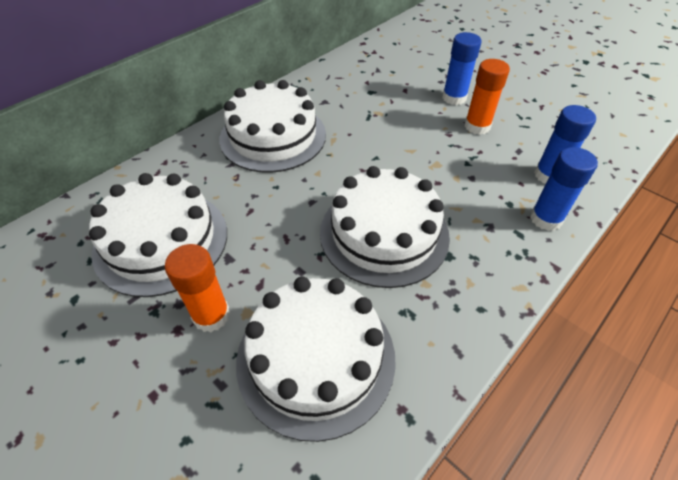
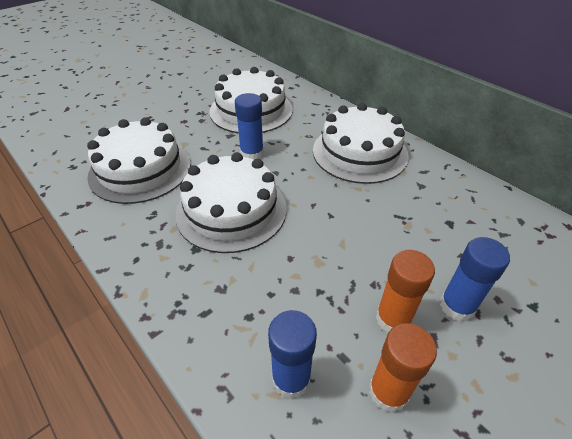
camera: 95 degrees right, 5 degrees down
(211, 315) = (188, 131): orange glue stick -> orange glue stick (388, 391)
(546, 219) = (218, 346): blue glue stick -> blue glue stick (252, 154)

